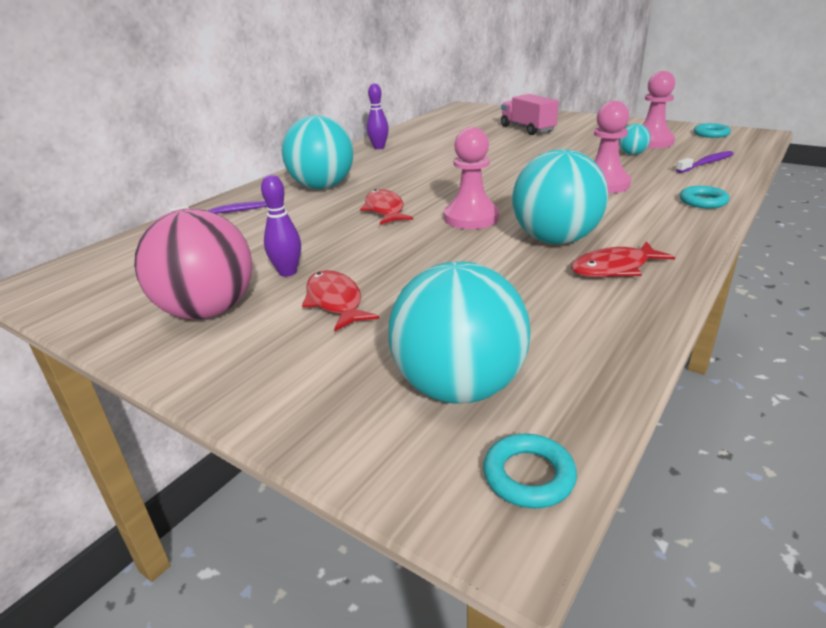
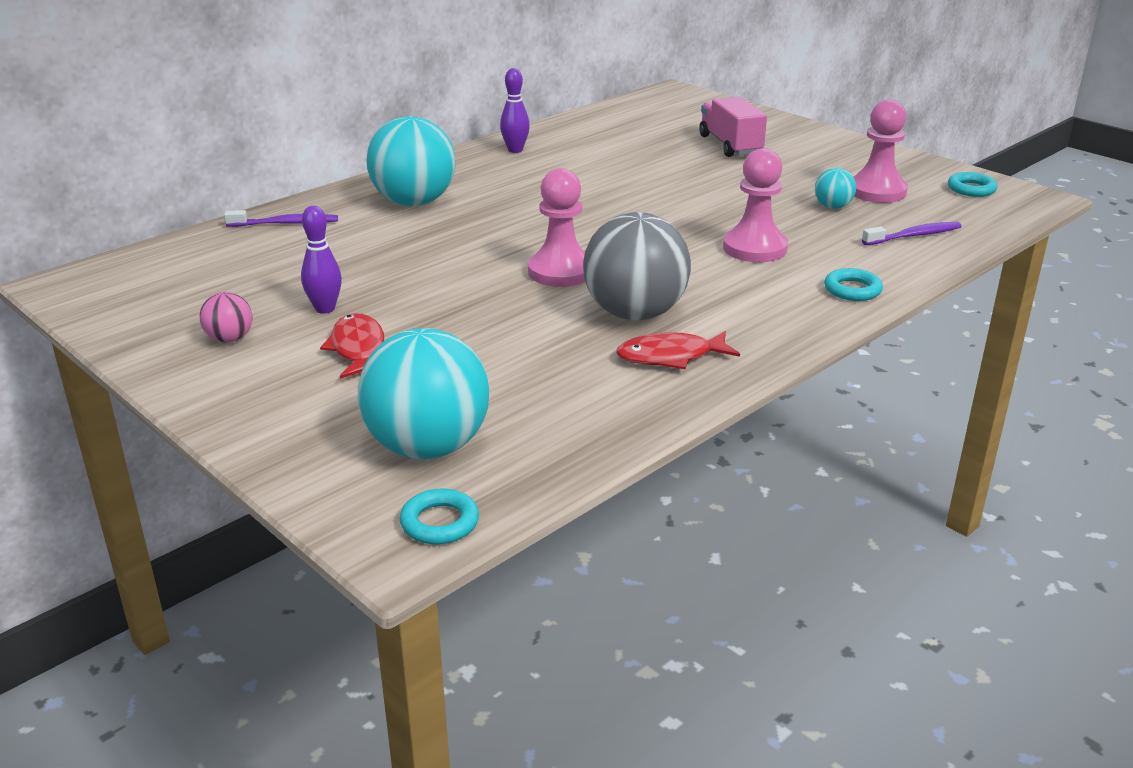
camera: 10 degrees right, 0 degrees up
(208, 311) = (230, 339): pink ball -> pink ball, size x0.46
(385, 210) = (469, 246): red fish -> none
(555, 240) = (635, 313): turquoise ball -> grey ball

